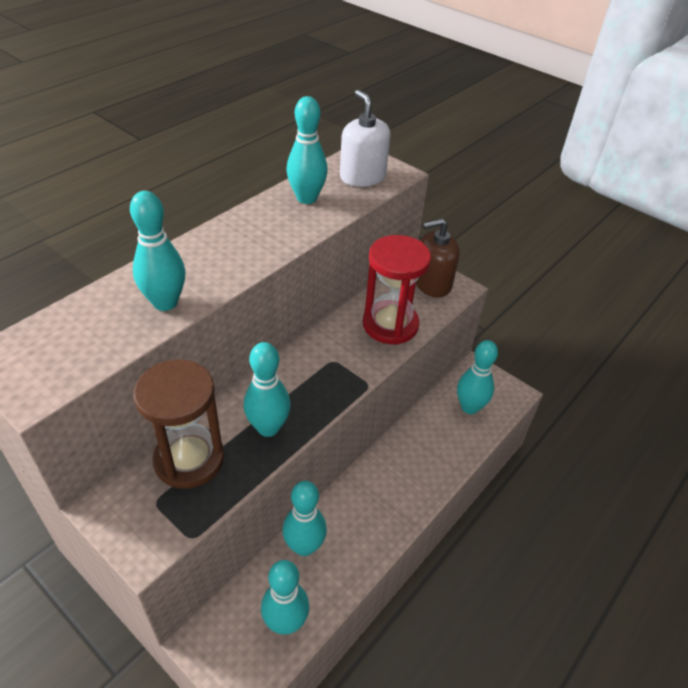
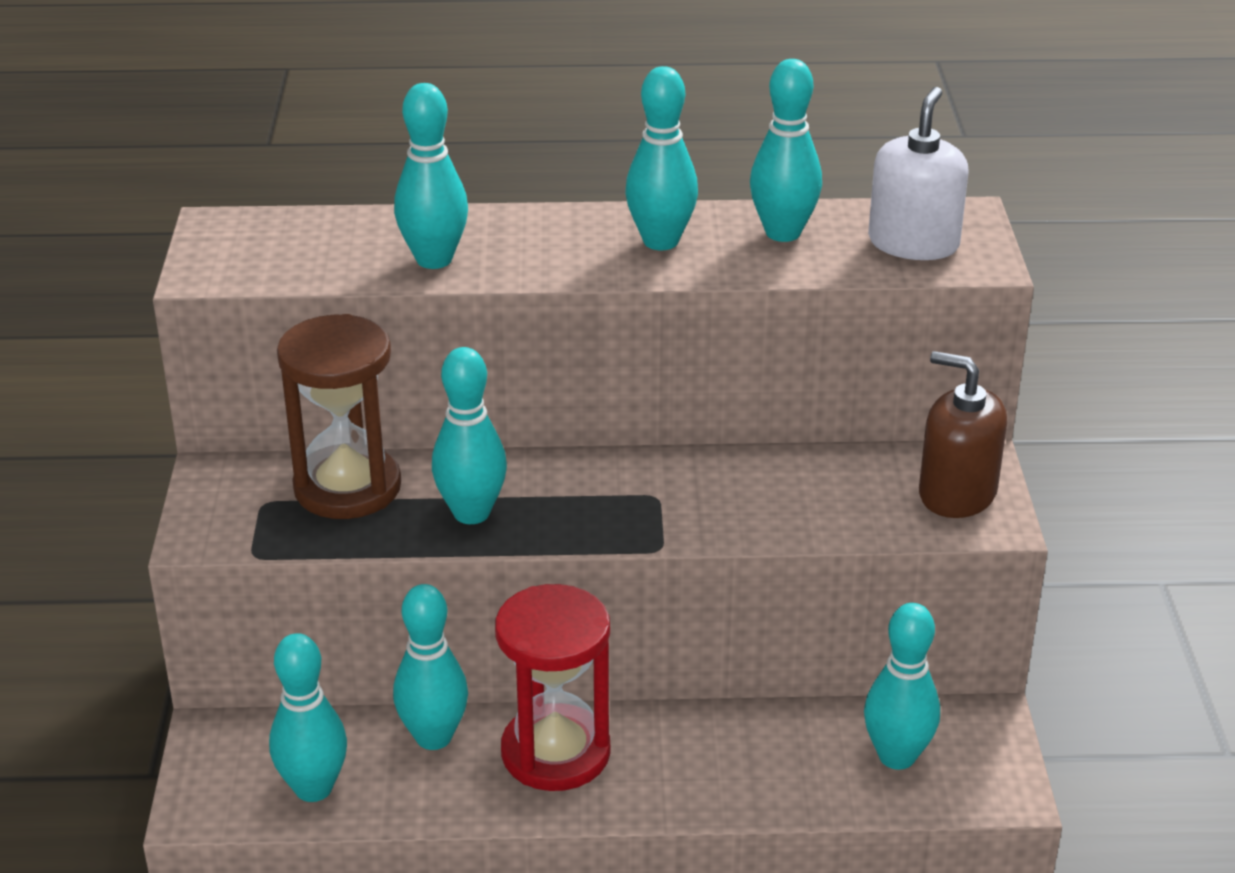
camera: 50 degrees right, 10 degrees down
(262, 230) = (661, 241): none -> turquoise bowling pin
(390, 324) = (803, 503): red hourglass -> red hourglass (555, 752)

